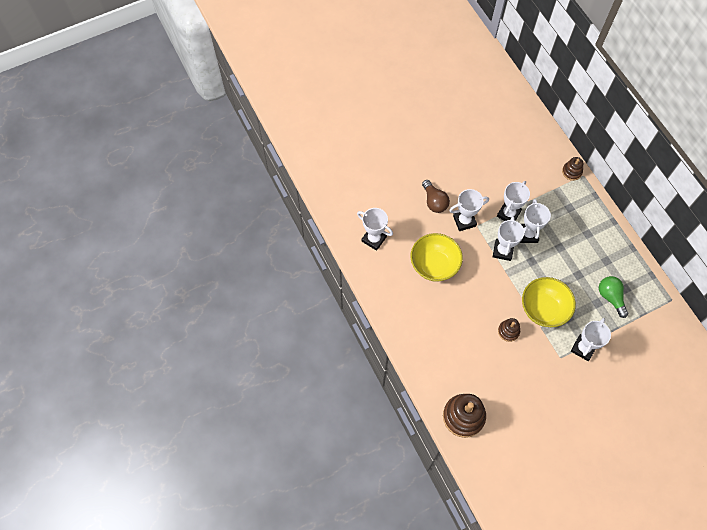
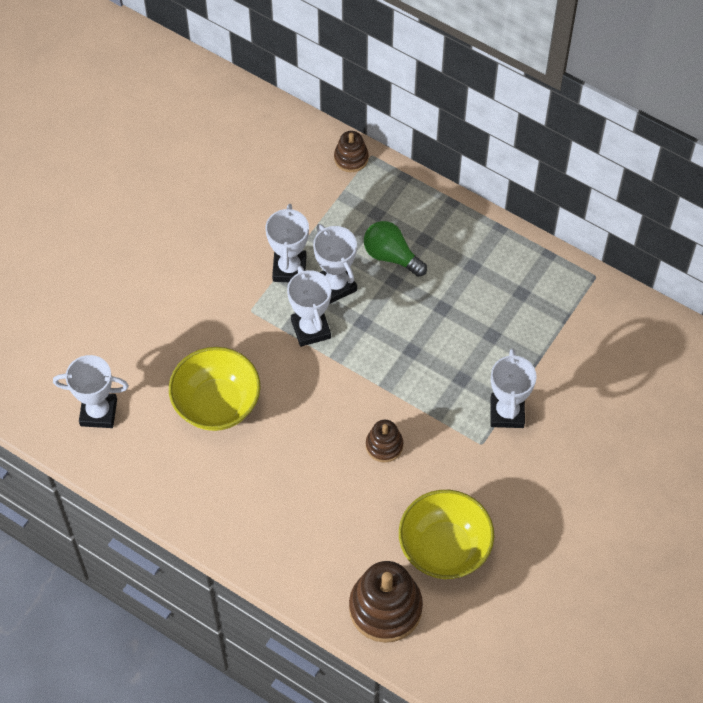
camera: 30 degrees left, 5 degrees down
(434, 201) = (163, 306): brown light bulb -> none
(464, 221) = (227, 313): white trophy -> none
(543, 309) = (418, 385): yellow bowl -> yellow bowl (444, 548)
(610, 297) = (507, 317): green light bulb -> green light bulb (391, 256)

